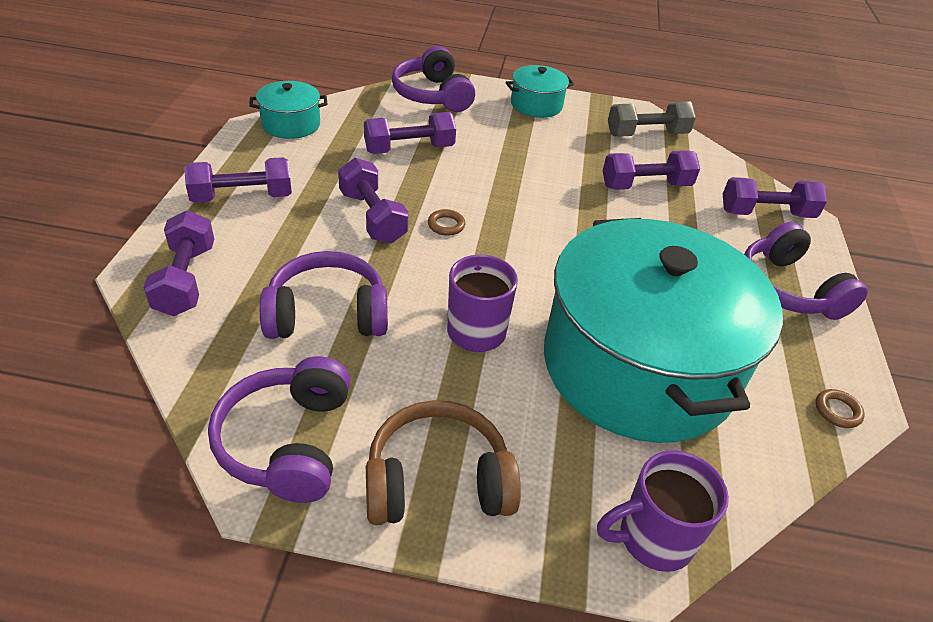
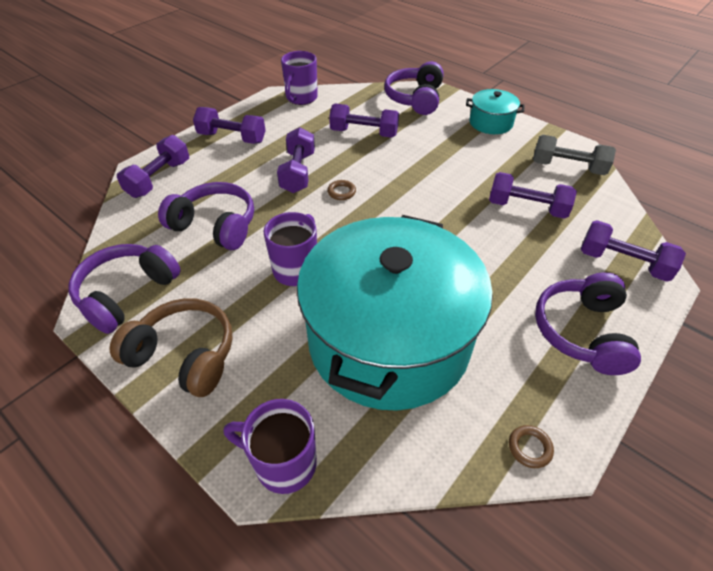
camera: 35 degrees right, 5 degrees up
(291, 124) = (301, 98): turquoise pot -> purple mug

